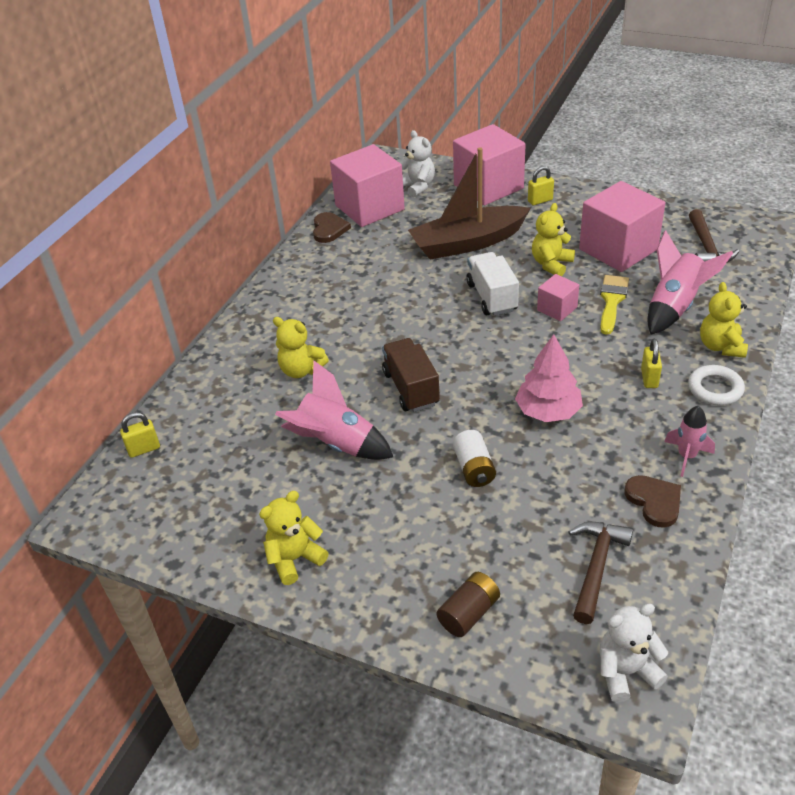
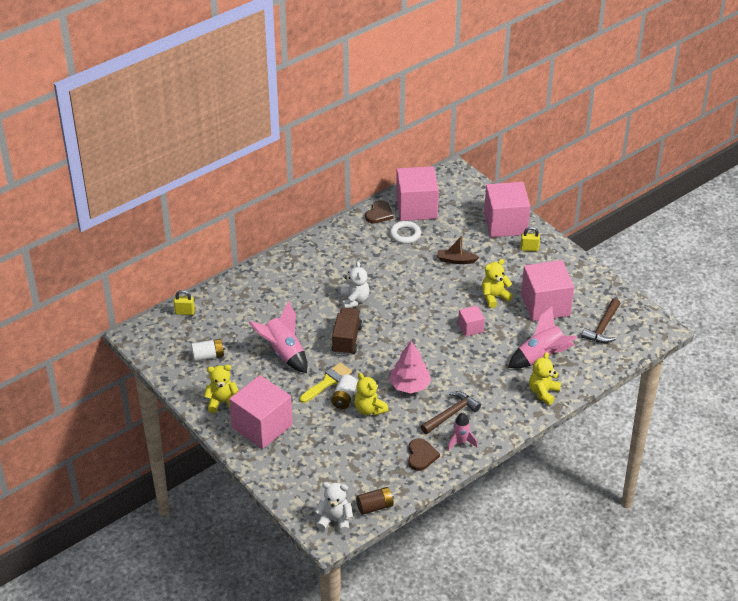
camera: 25 degrees right, 0 degrees up
(223, 497) = (208, 356): none -> white battery
(301, 370) = (295, 302): yellow teddy bear -> yellow teddy bear (369, 409)
(386, 568) = (262, 426): none -> pink cube
(417, 186) = (459, 204): white teddy bear -> white teddy bear (354, 300)
(467, 243) = (456, 260): brown boat -> brown boat, size x0.46
(469, 613) = (285, 463): brown battery -> brown battery (375, 506)
(492, 297) = (439, 303): white truck -> none
(596, 567) = (362, 472): brown hammer -> brown hammer (451, 414)
(612, 301) = (508, 337): yellow brush -> yellow brush (327, 382)
(649, 378) = (483, 392): yellow padlock -> none
(715, 389) = (514, 414): white ring -> white ring (405, 234)

